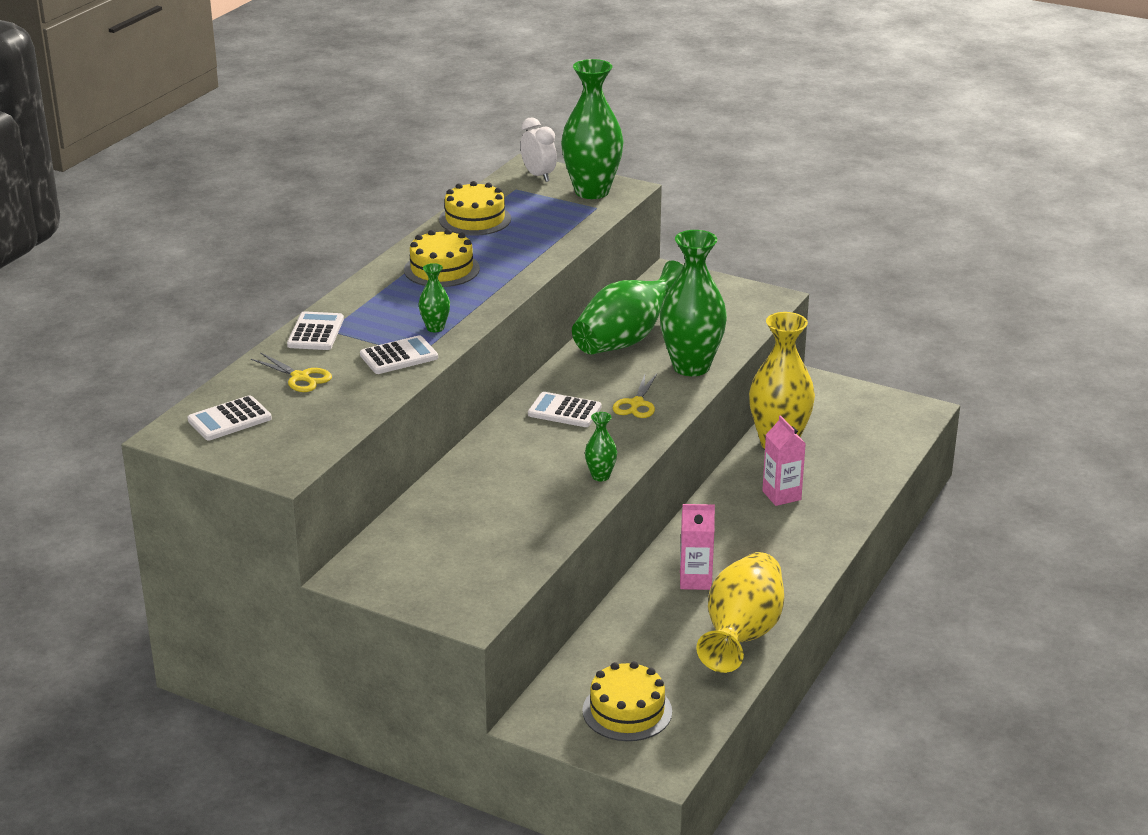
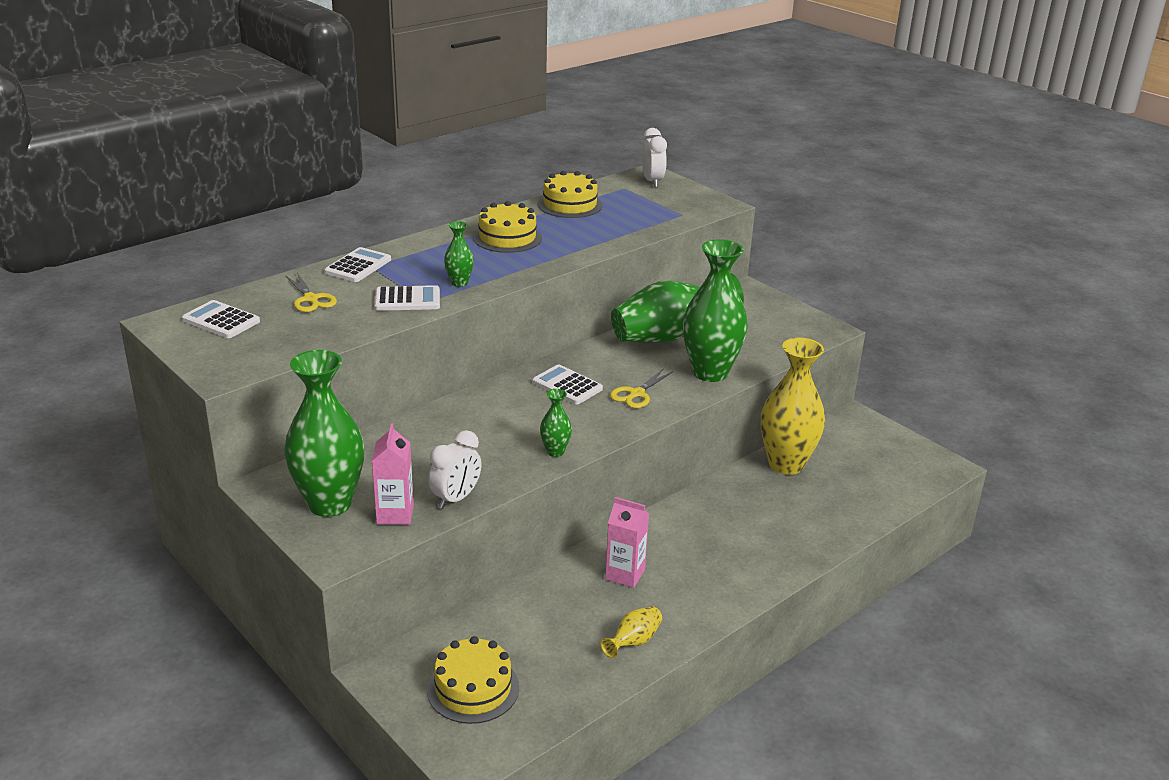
camera: 20 degrees right, 0 degrees up
(229, 419) = (221, 320): white calculator -> white calculator turned 45 degrees clockwise
(541, 541) = (456, 498): none -> white clock
(592, 191) = (688, 201): green vase -> green vase (330, 504)
(741, 635) = (633, 642): yellow vase -> yellow vase, size x0.45
(781, 495) = (759, 514): pink carton -> pink carton (395, 514)

